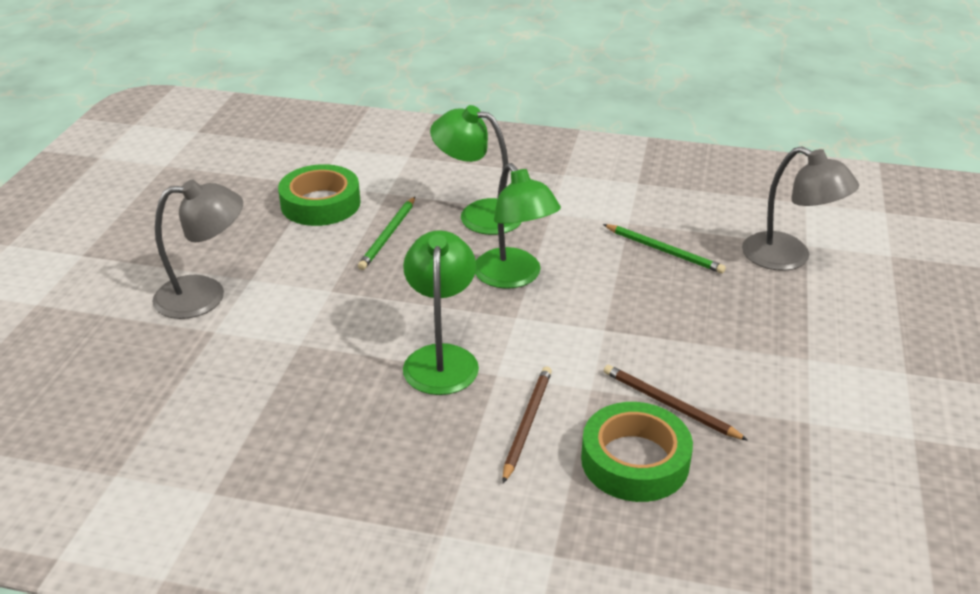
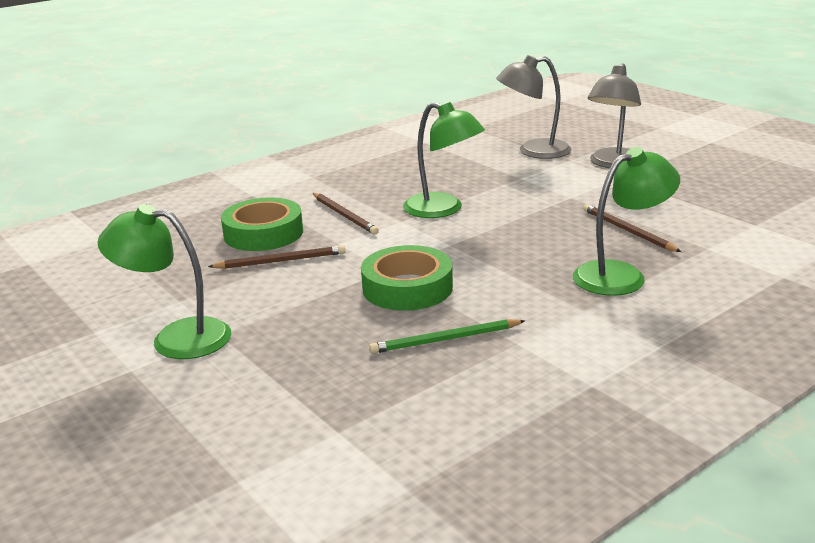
camera: 130 degrees right, 10 degrees down
(320, 204) = (714, 219): green tape -> green tape (407, 288)
(388, 235) = (627, 231): green pencil -> brown pencil
(514, 277) = (501, 259): green lamp -> green lamp (176, 338)
(788, 258) = (336, 405): grey lamp -> grey lamp (533, 151)

